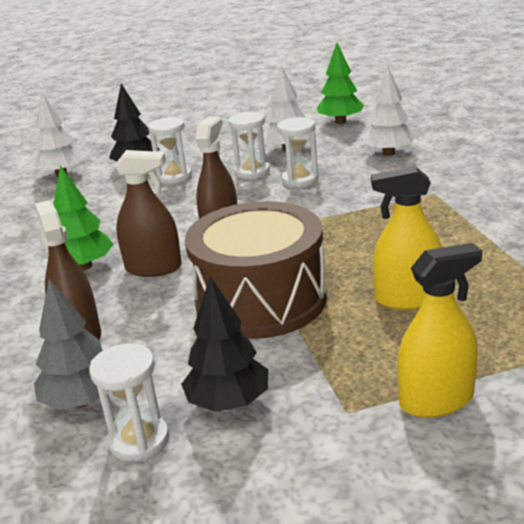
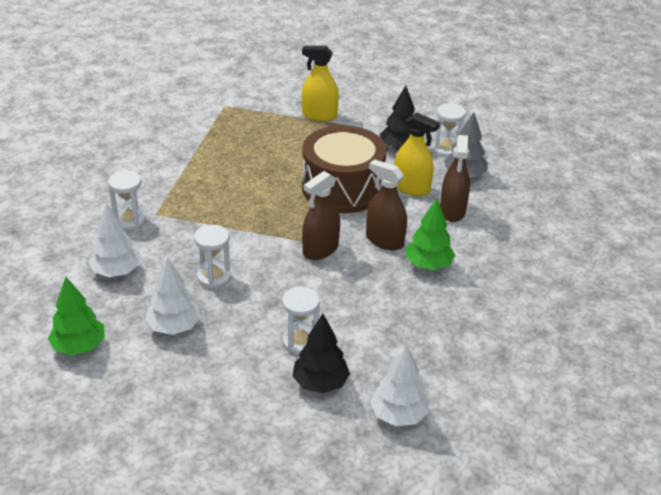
camera: 155 degrees left, 10 degrees up
(252, 172) = (235, 310): white hourglass -> white hourglass (130, 221)
(408, 299) = (273, 155): yellow spray bottle -> yellow spray bottle (411, 188)

